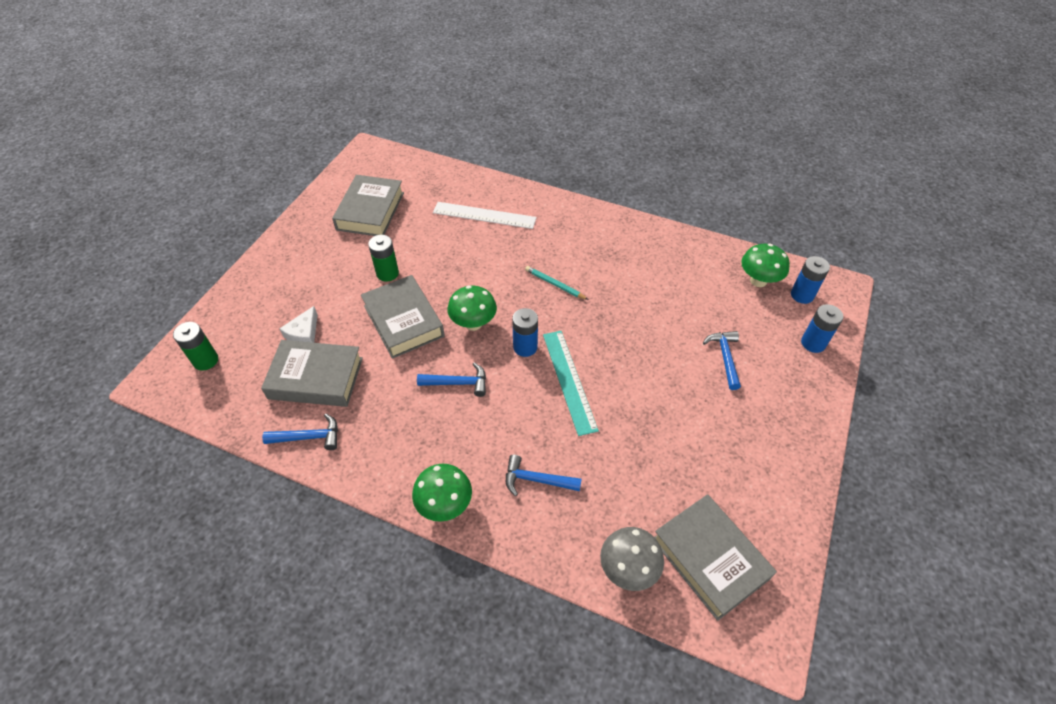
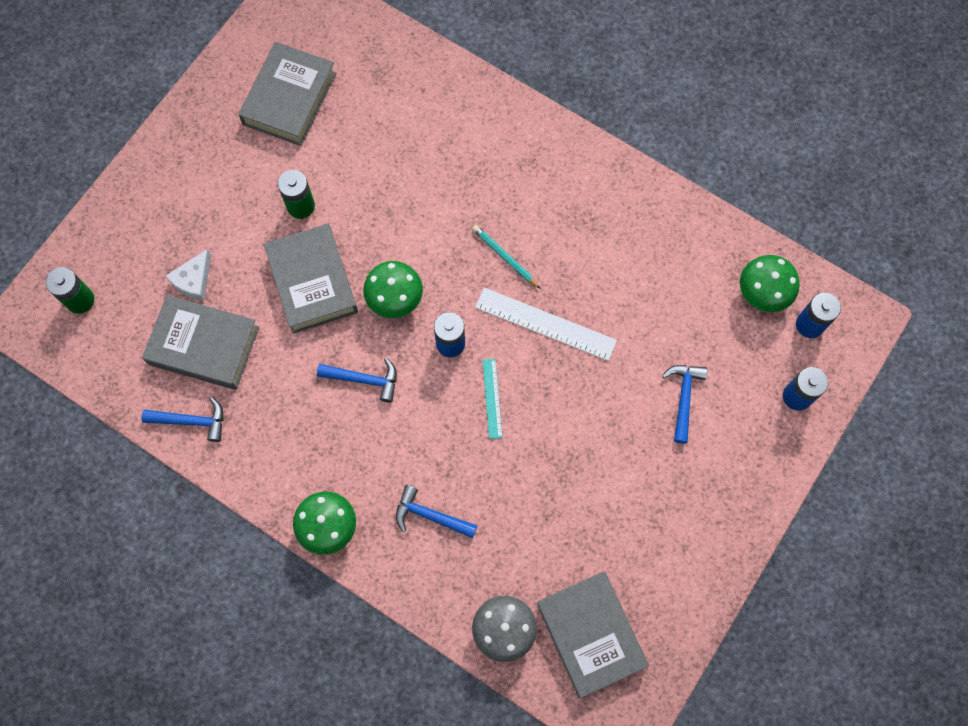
camera: 10 degrees right, 20 degrees up
(484, 215) = (436, 129): white ruler -> white ruler (545, 323)
(569, 381) = (492, 398): turquoise ruler -> turquoise ruler, size x0.56

